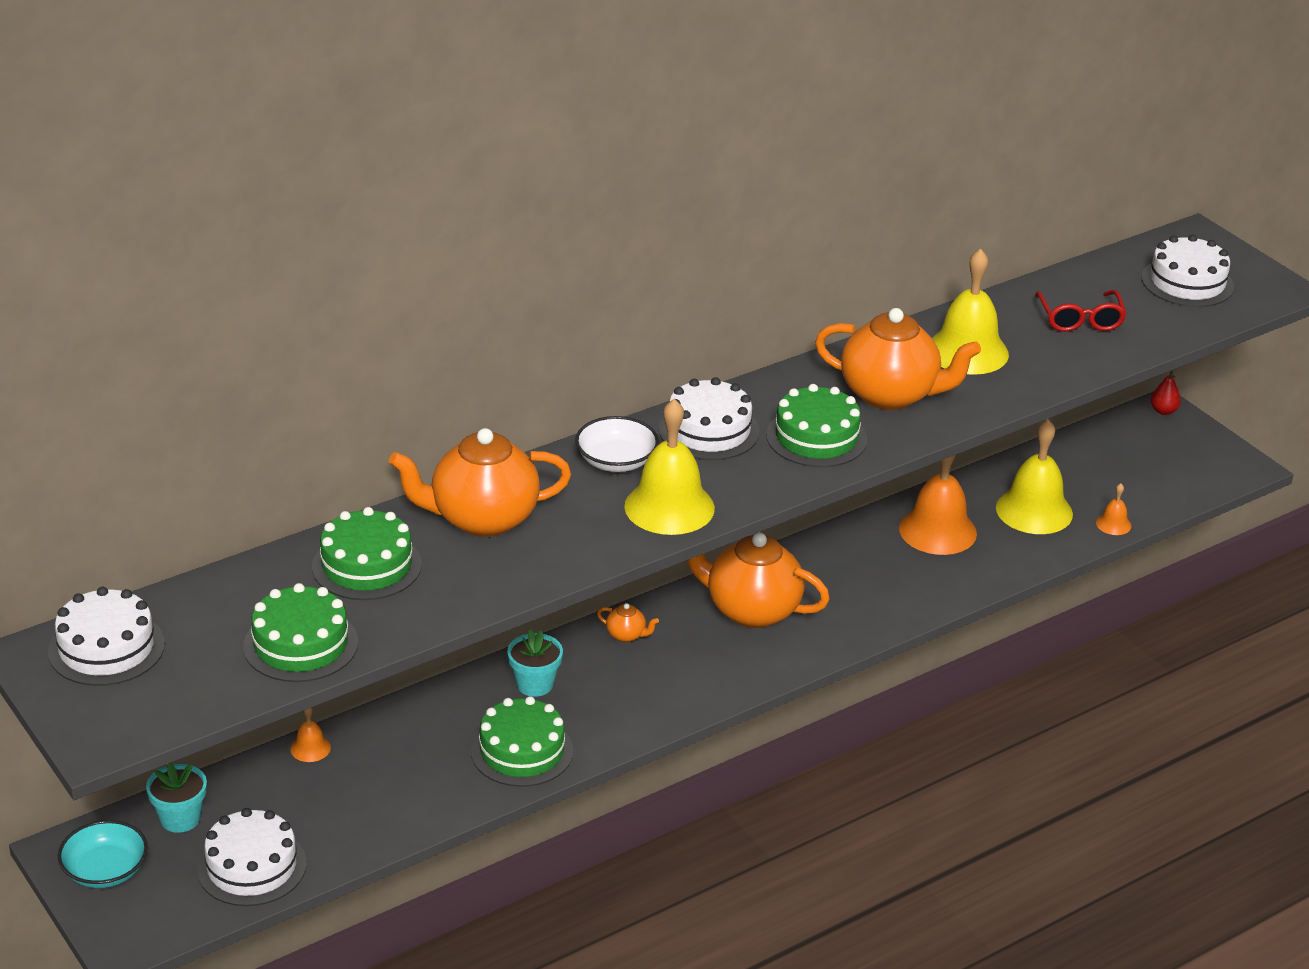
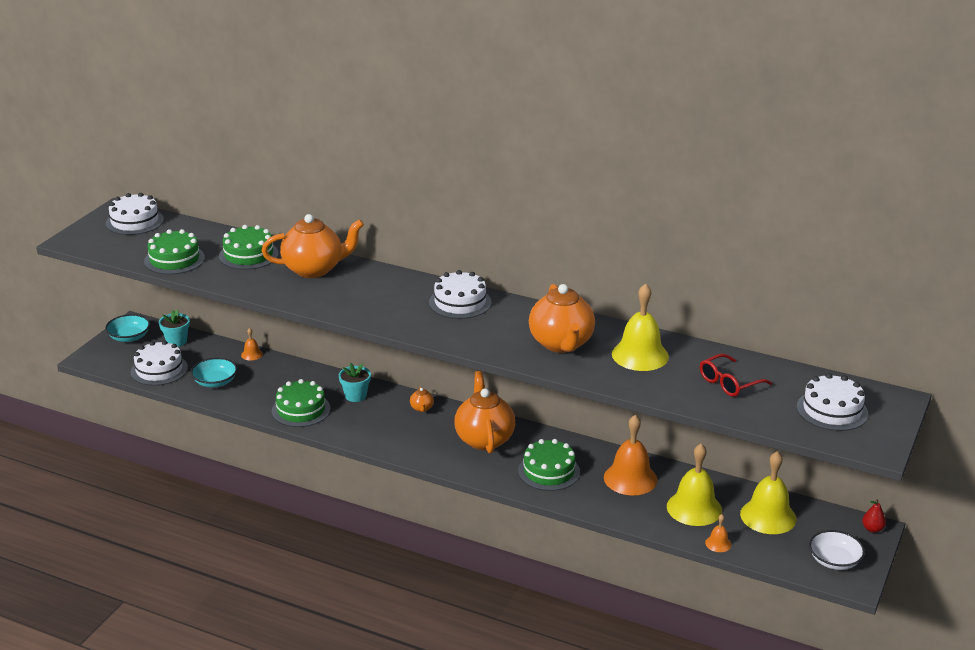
camera: 60 degrees right, 5 degrees down
(354, 815) = (215, 382): none -> turquoise bowl
(482, 519) = (314, 269): orange teapot -> orange teapot turned 120 degrees clockwise
(616, 461) = (402, 287): white bowl -> white bowl (834, 560)
(669, 507) = (377, 312): yellow bell -> yellow bell (768, 516)
(816, 437) = (490, 334): green cake -> green cake (549, 471)

